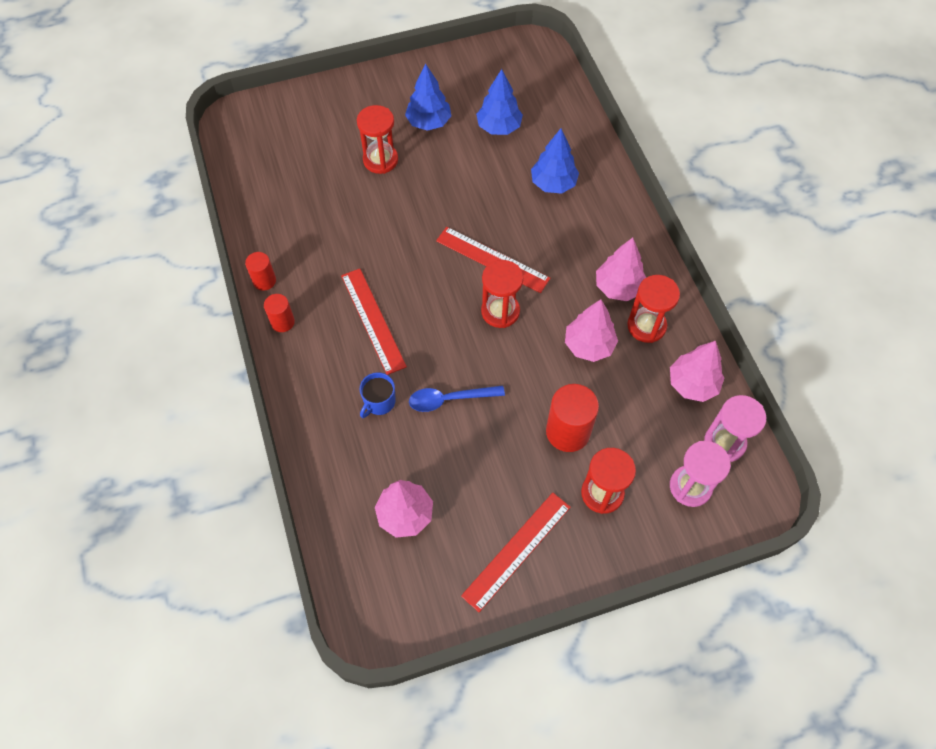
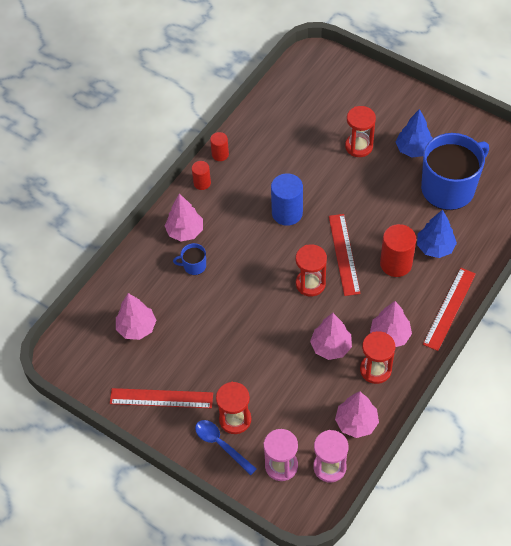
camera: 55 degrees right, 5 degrees down
(327, 380) = (185, 231): none -> pink tree
(373, 320) = (243, 224): red ruler -> red ruler (449, 308)
(397, 273) = (287, 213): none -> blue cylinder
(449, 399) = (227, 299): blue spoon -> blue spoon (221, 445)
(498, 127) = (449, 188): blue tree -> blue mug
(568, 432) = (260, 374): red cylinder -> red cylinder (396, 264)

